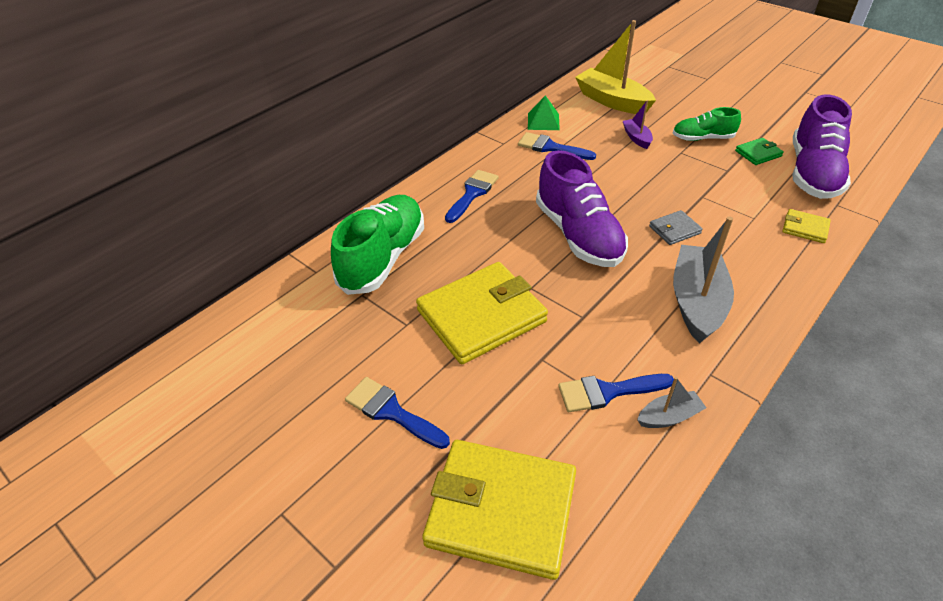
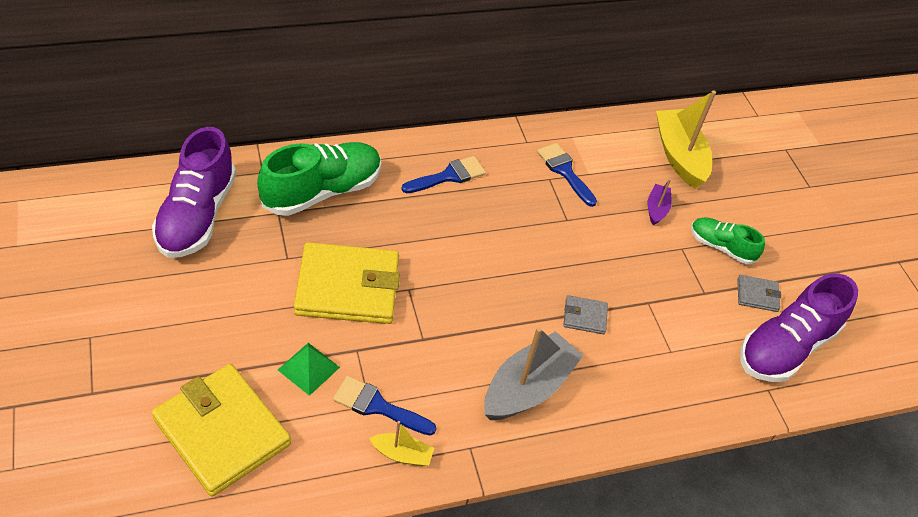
camera: 25 degrees right, 5 degrees up
(391, 412) = (216, 317): blue brush -> none
(543, 121) = (588, 140): green pyramid -> green pyramid (308, 368)
(578, 235) = (496, 269): purple shoe -> purple shoe (197, 215)
(669, 416) = (402, 454): grey boat -> yellow boat
(758, 153) = (757, 295): green wallet -> grey wallet
(805, 228) = (706, 390): yellow wallet -> none

